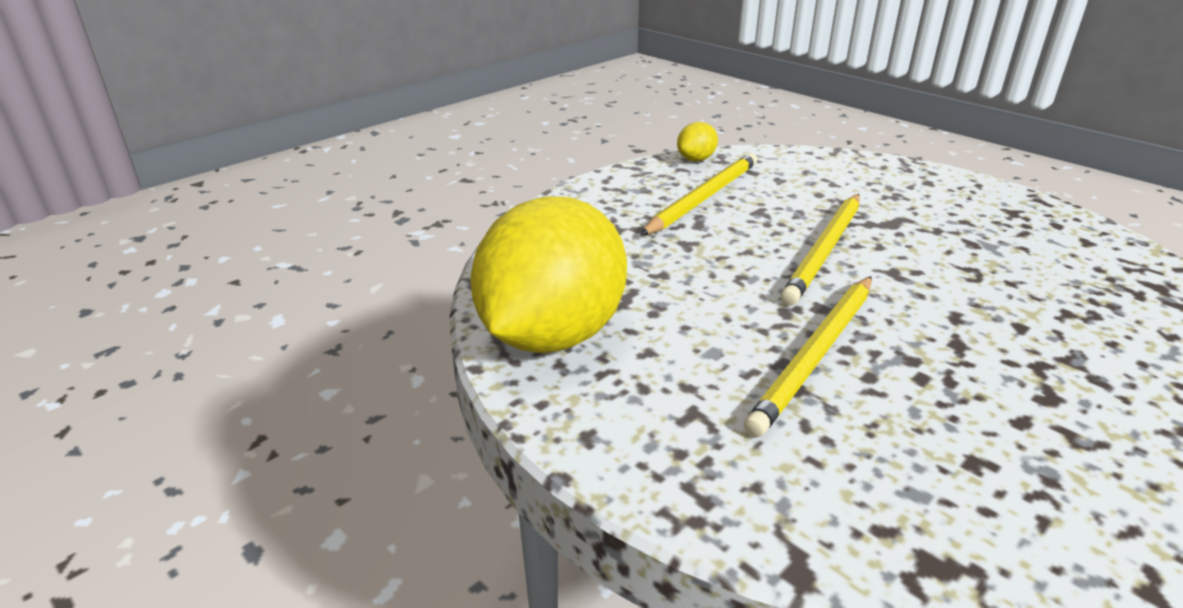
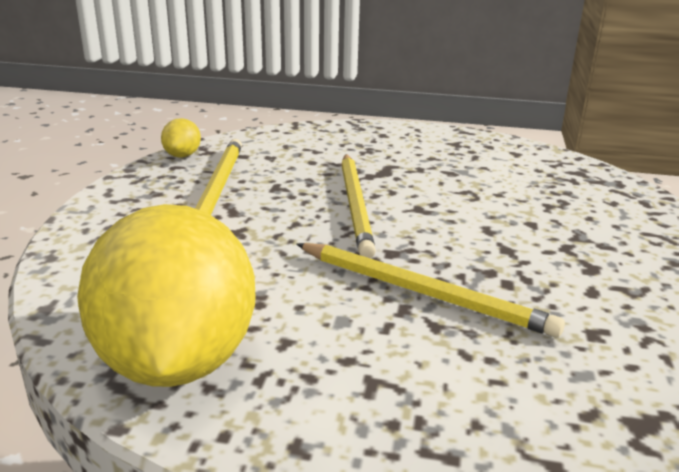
camera: 35 degrees left, 5 degrees down
(816, 354) = (422, 292): yellow pencil -> yellow pencil turned 60 degrees counterclockwise

